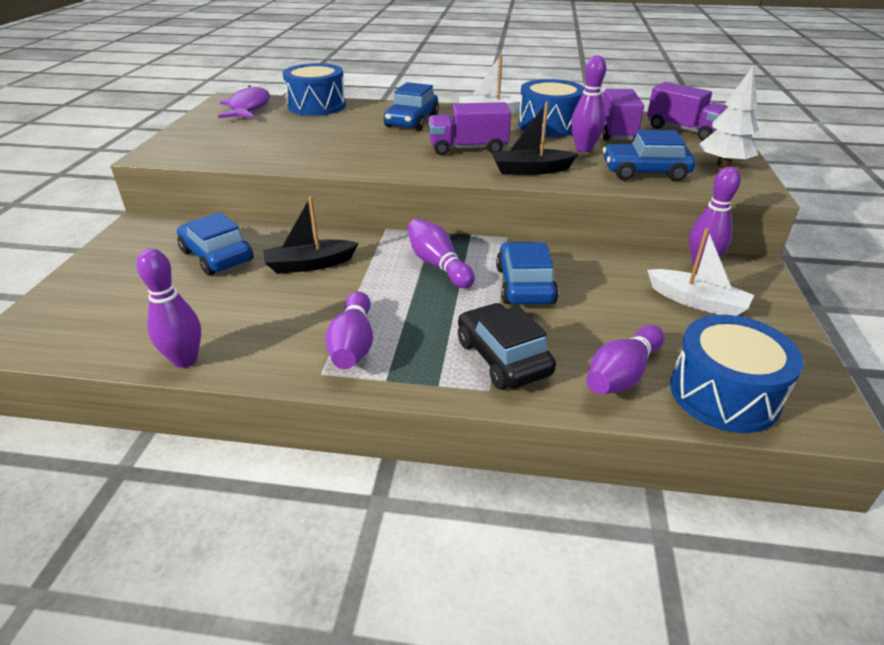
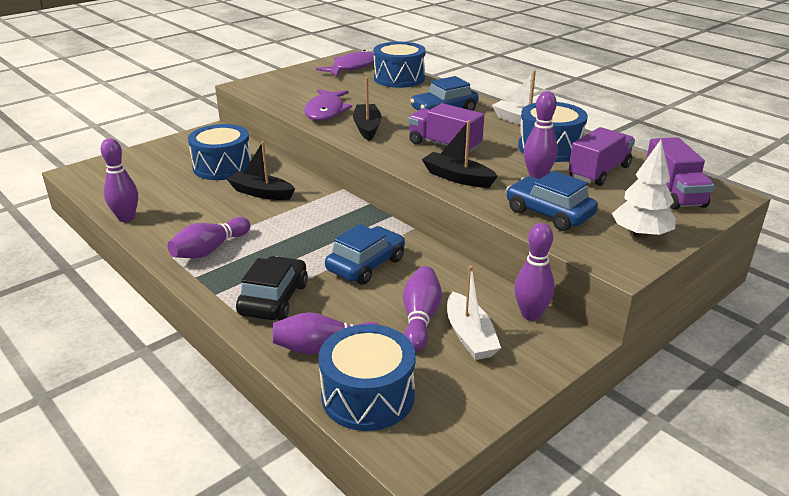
camera: 40 degrees right, 5 degrees down
(217, 256) = (222, 167): blue car -> blue drum
(300, 153) = (326, 111): none -> purple fish
(371, 155) = (367, 128): none -> black boat
(438, 265) = (334, 226): purple bowling pin -> purple bowling pin (420, 318)

